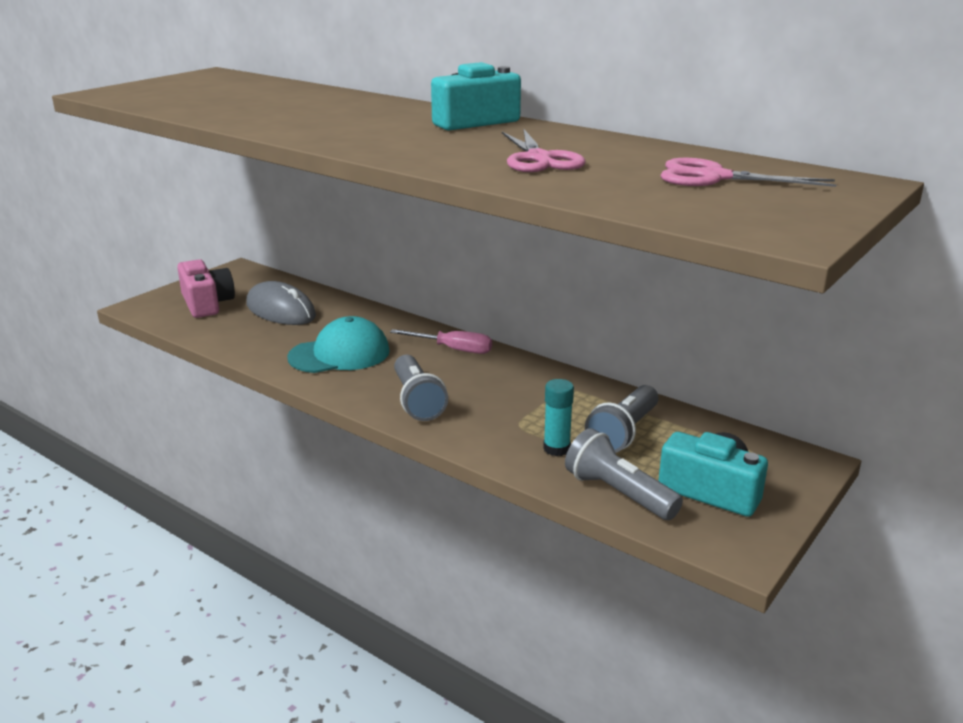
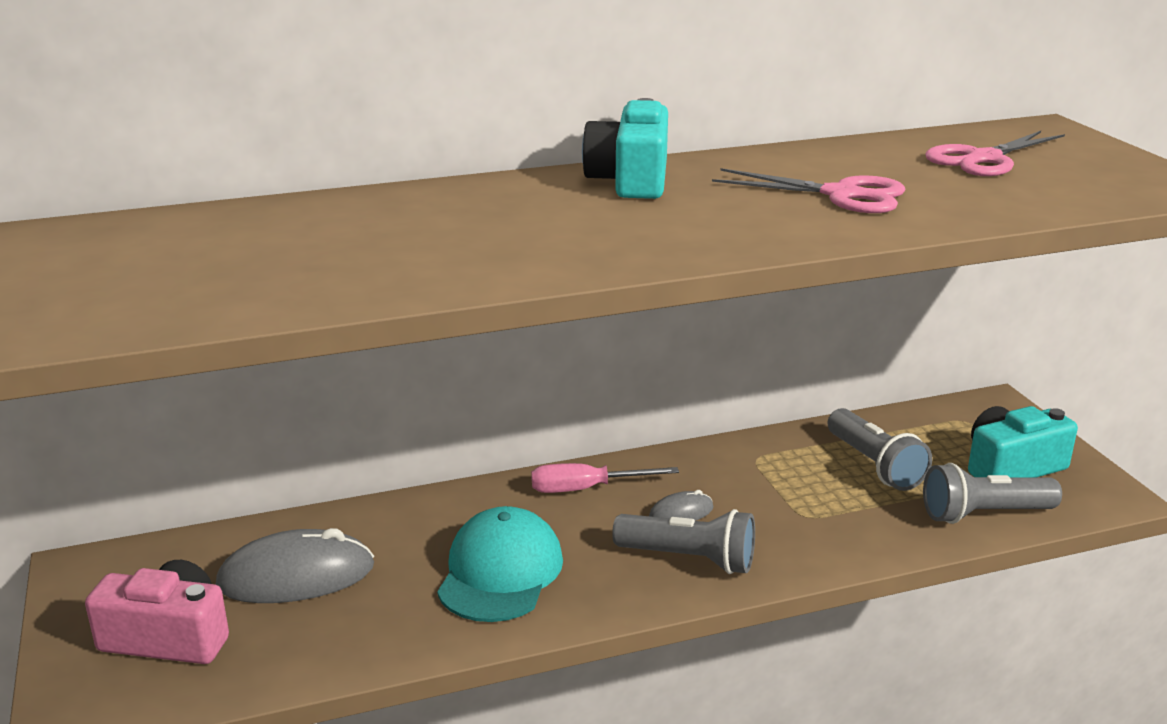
camera: 55 degrees left, 0 degrees up
(453, 349) = (586, 489): pink screwdriver -> pink screwdriver turned 150 degrees counterclockwise
(465, 384) = (681, 513): none -> grey mouse
(556, 448) = (874, 513): turquoise glue stick -> none

